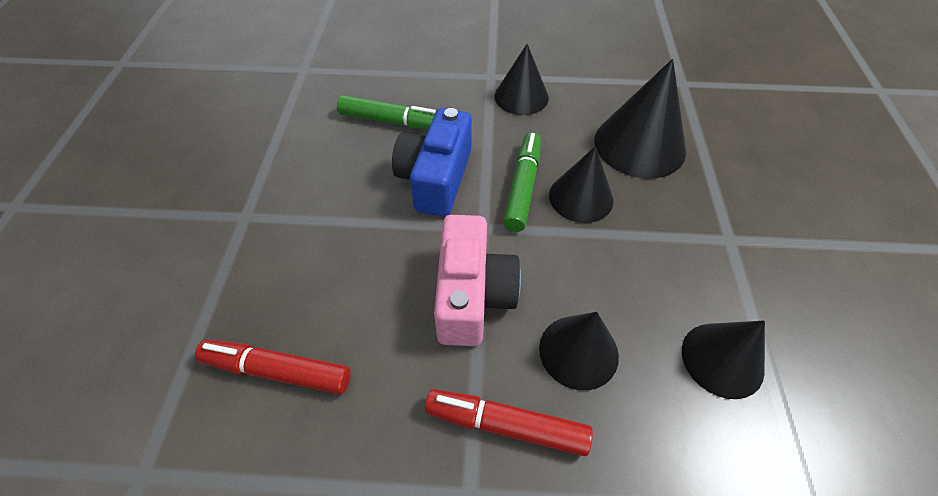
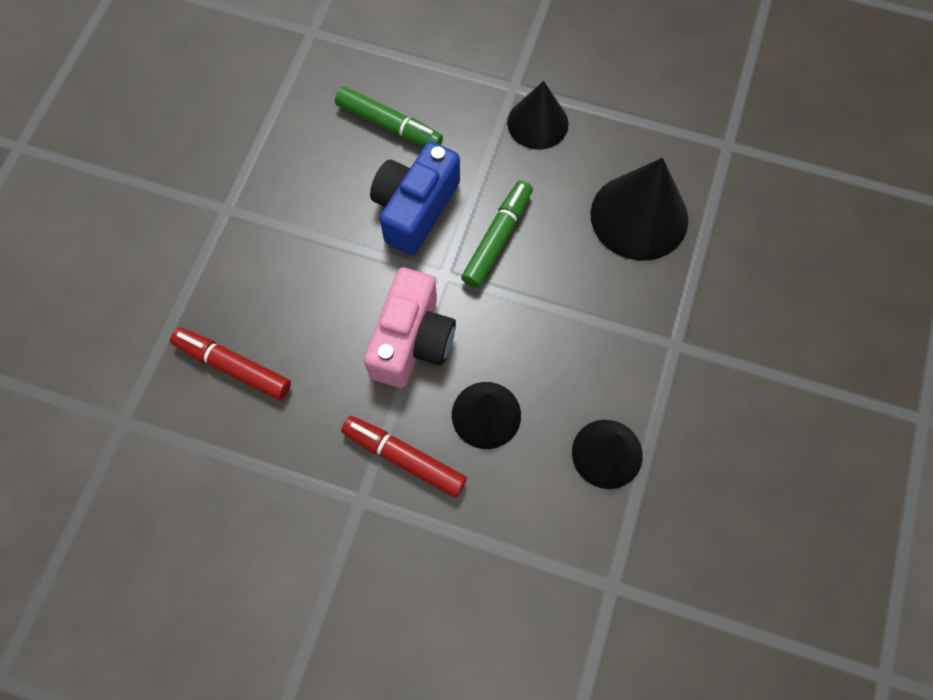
camera: 15 degrees right, 15 degrees up
(581, 197) = (551, 264): black cone -> none

